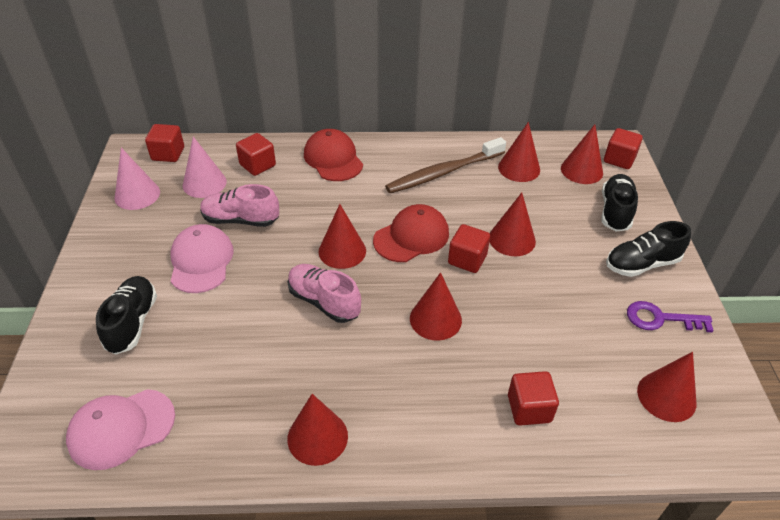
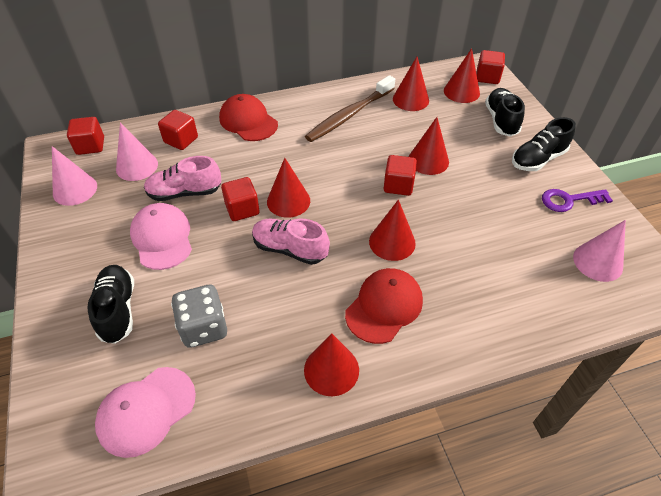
camera: 15 degrees left, 5 degrees up
(207, 361) = (204, 328): none -> grey dice
(411, 237) = (344, 176): red cap -> red cap (384, 306)
(529, 408) = (497, 299): red cube -> red cube (242, 209)
(666, 396) = (597, 262): red cone -> pink cone

